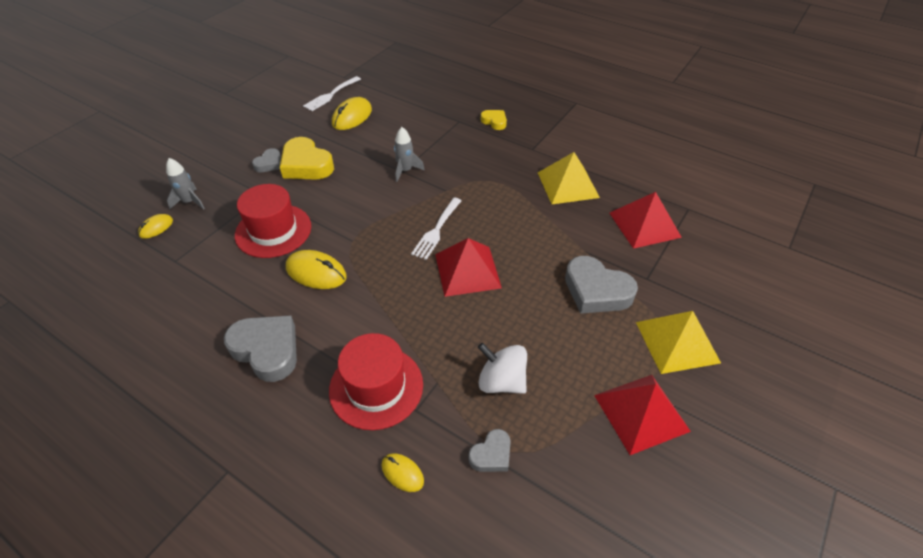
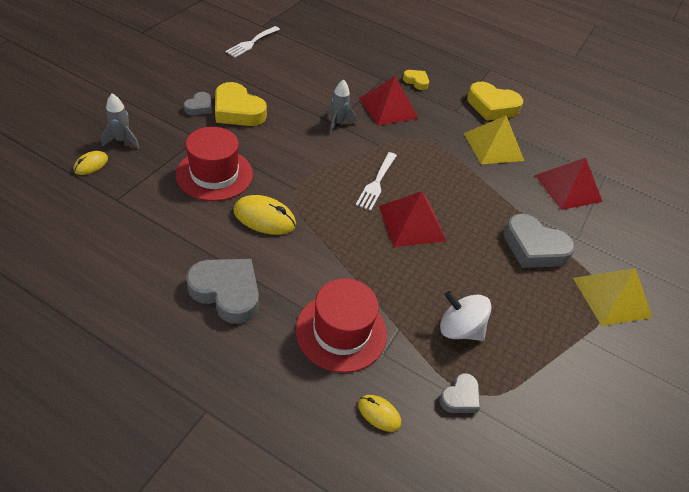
camera: 10 degrees left, 0 degrees up
(352, 117) = (276, 66): yellow mouse -> none
(572, 142) = (492, 106): none -> yellow heart
(641, 413) = (589, 361): red pyramid -> red pyramid (388, 108)

